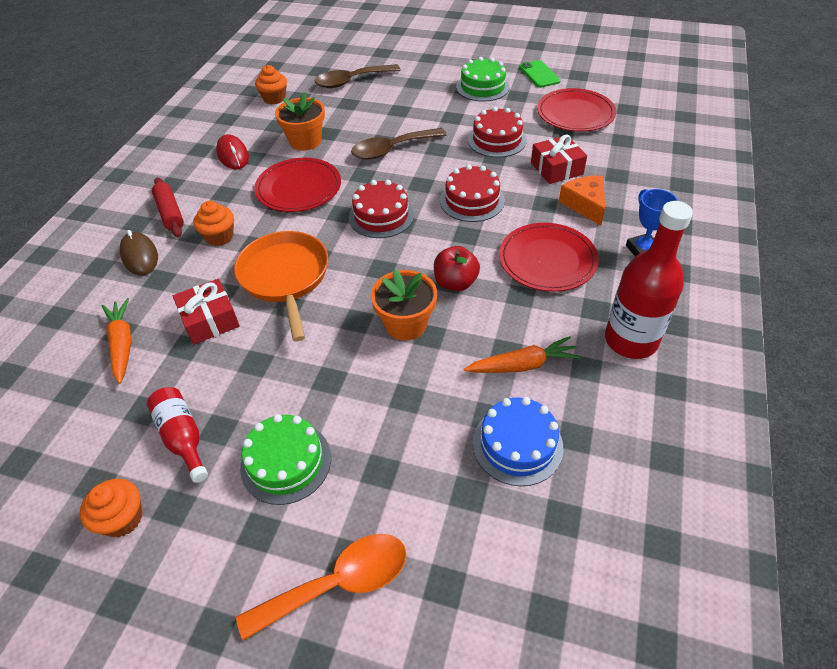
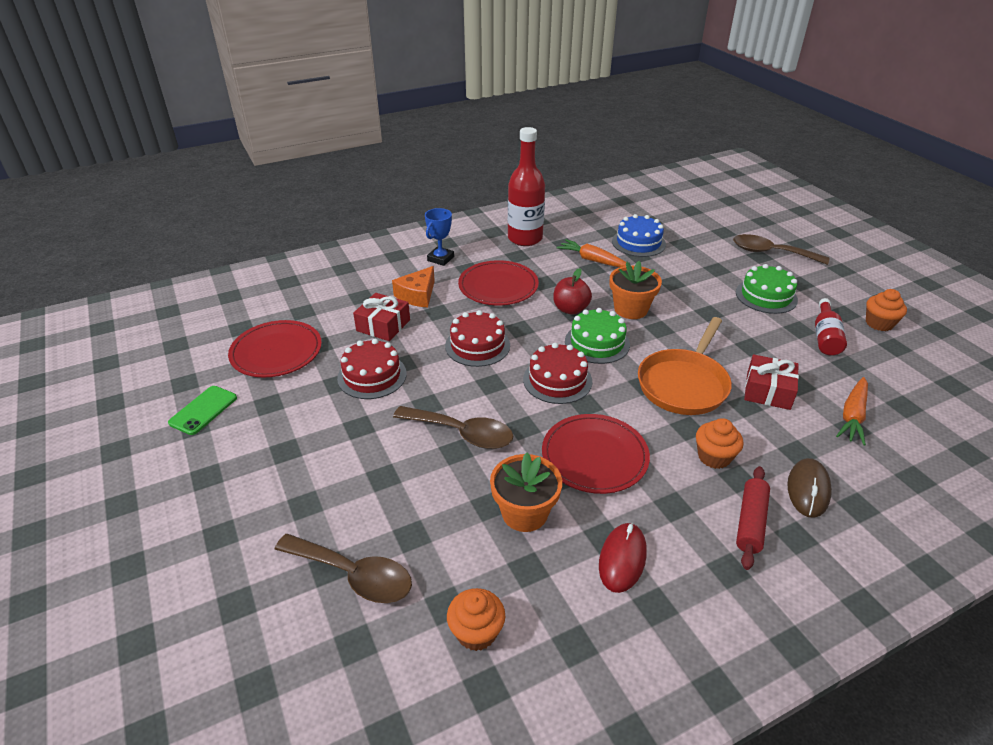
camera: 135 degrees left, 10 degrees down
(338, 583) = (771, 253): orange spoon -> brown spoon
(482, 87) = (269, 439): green cake -> green cake (597, 343)

